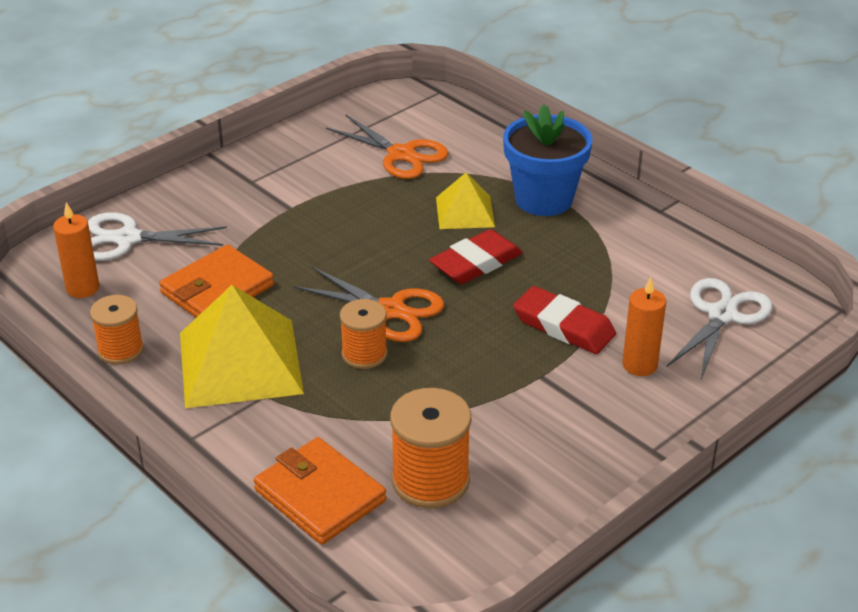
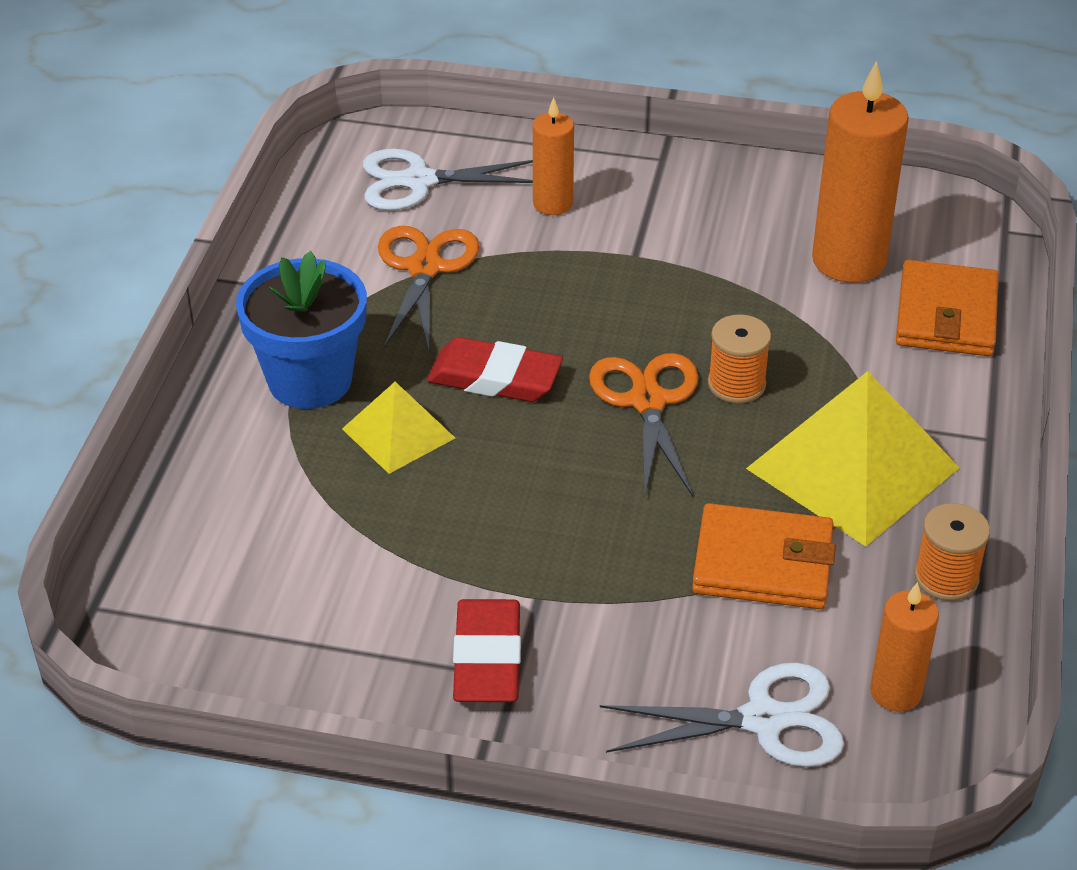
camera: 125 degrees left, 5 degrees up
(127, 239) = (763, 720): white scissors -> white scissors turned 60 degrees counterclockwise
(401, 154) = (312, 557): orange scissors -> orange scissors (424, 268)
(430, 480) = (848, 261): orange spool -> orange candle
(563, 326) = (542, 271): red eraser -> red eraser (487, 658)

